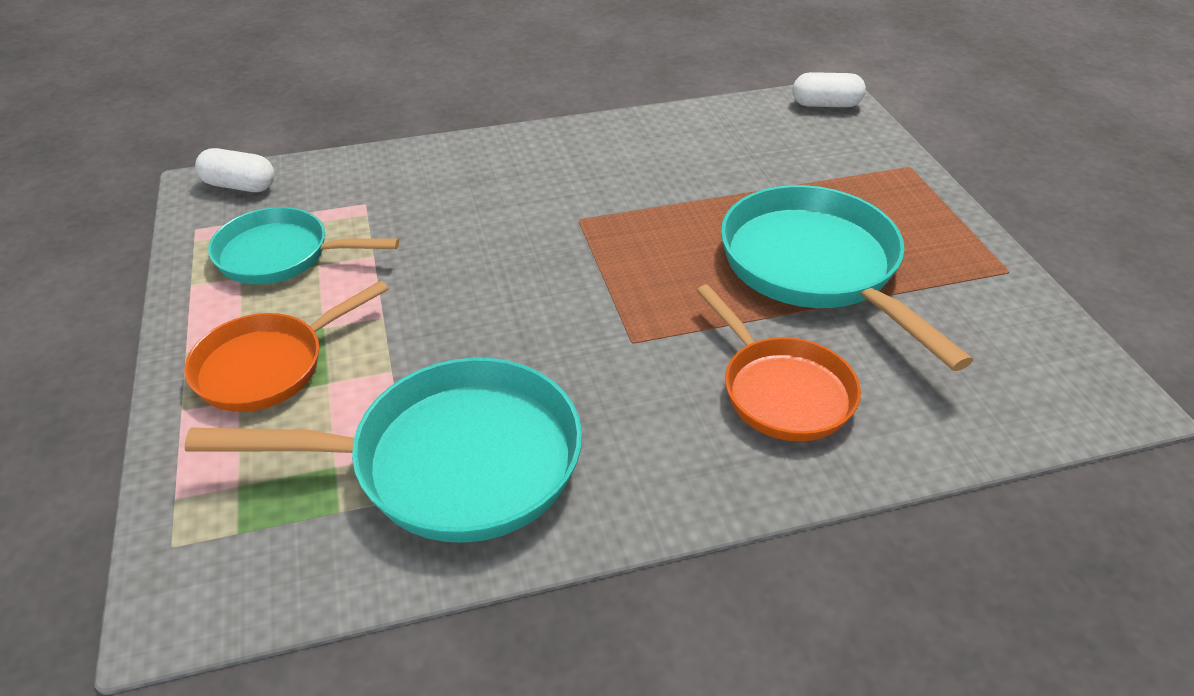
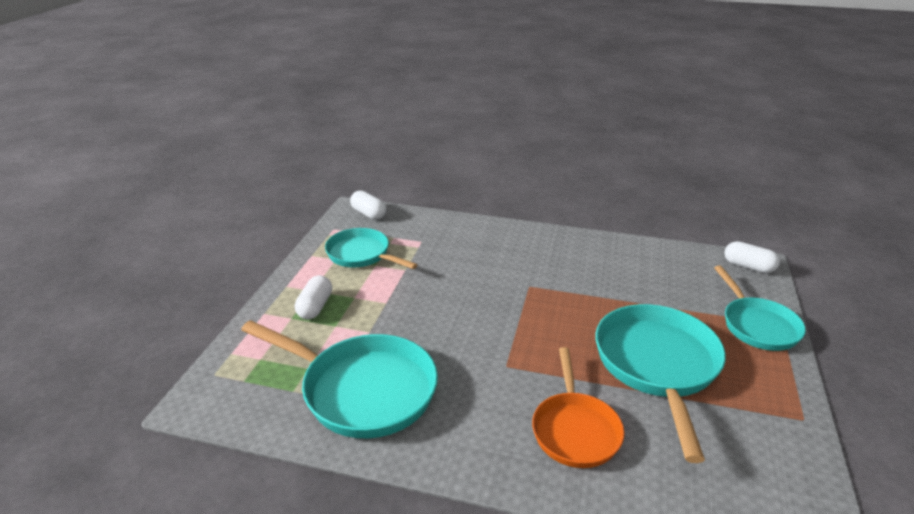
camera: 30 degrees right, 10 degrees down
(268, 366) = (315, 307): orange pan -> white capsule
(887, 176) = (757, 325): none -> turquoise pan

